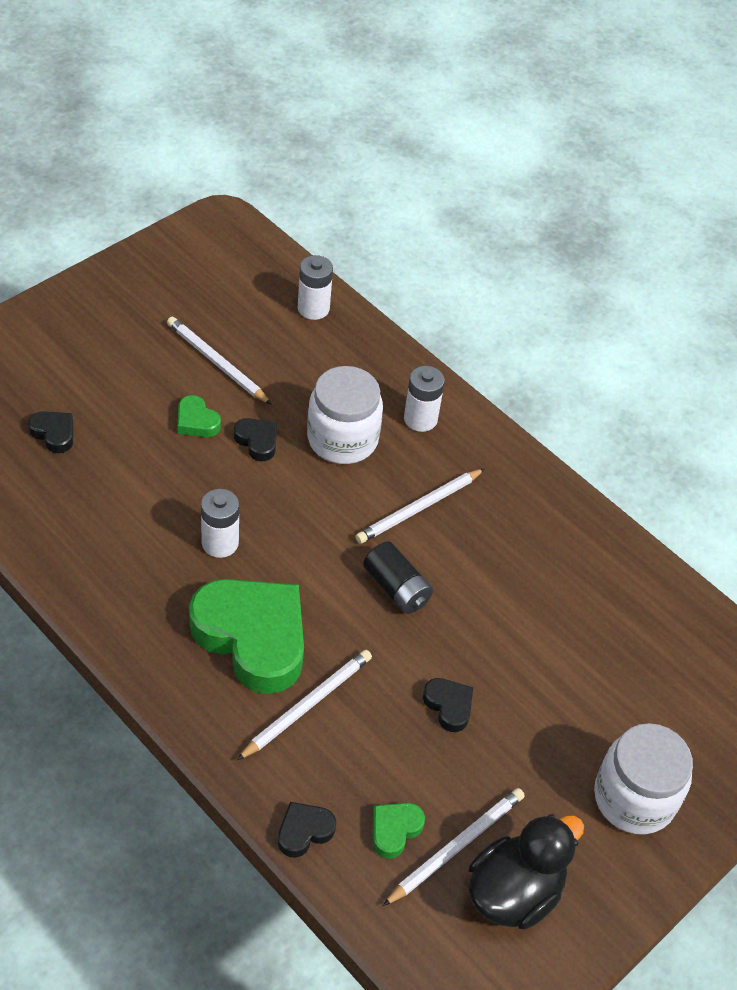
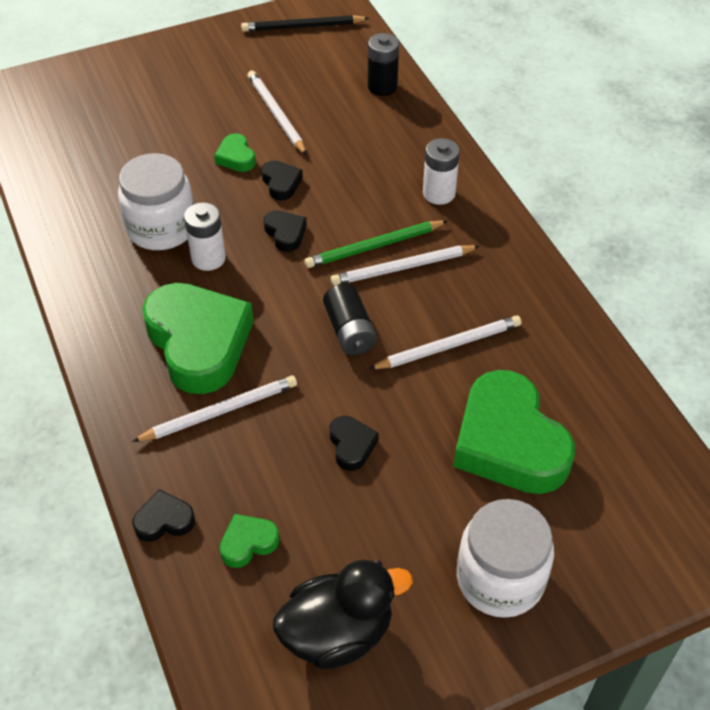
camera: 25 degrees right, 0 degrees up
(54, 434) = (112, 144): black heart -> black heart (285, 233)
(198, 252) = (302, 27): none -> black pencil
(313, 308) = (382, 87): white battery -> black battery
(342, 439) = (358, 196): white jar -> white jar (161, 228)
(381, 492) = (374, 247): none -> green pencil
(456, 846) = (300, 574): white pencil -> white pencil (448, 346)
(590, 664) = (509, 442): none -> green heart

